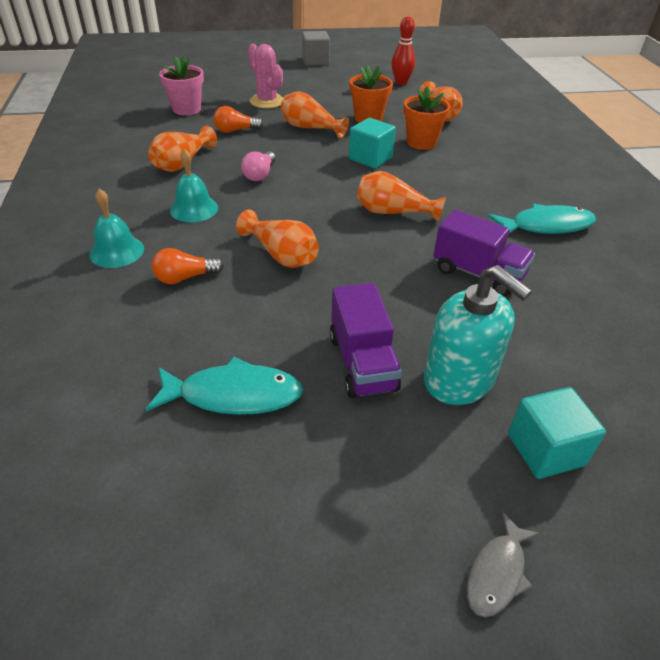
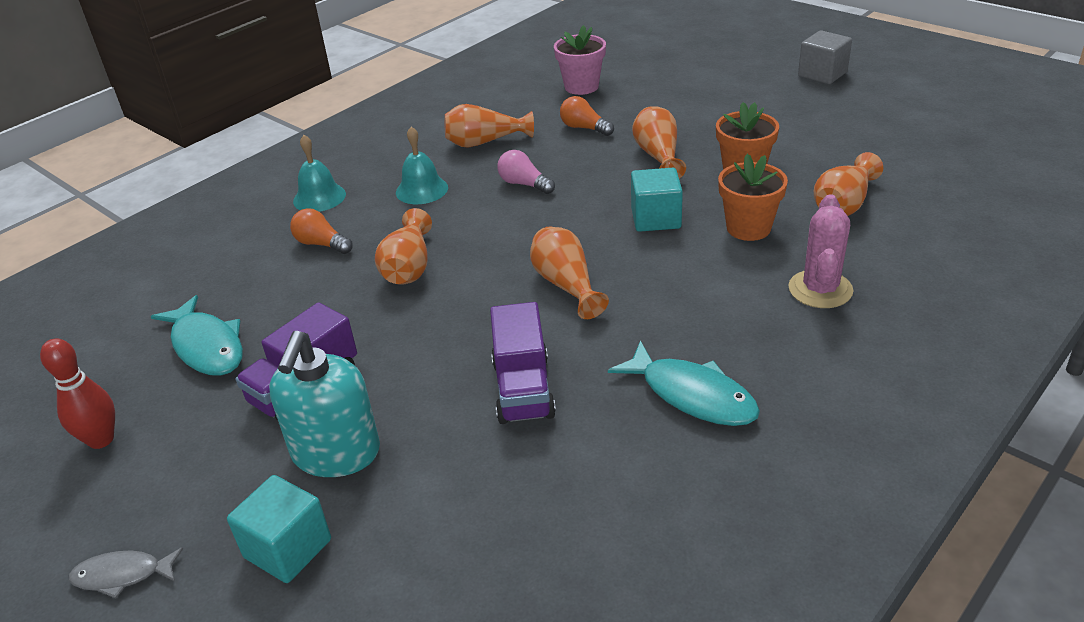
camera: 55 degrees right, 5 degrees down
(260, 174) = (524, 184): pink light bulb -> pink light bulb turned 60 degrees clockwise
(267, 101) = (672, 107): pink cactus -> pink cactus (820, 289)
(401, 82) = (880, 142): red bowling pin -> red bowling pin (101, 439)

